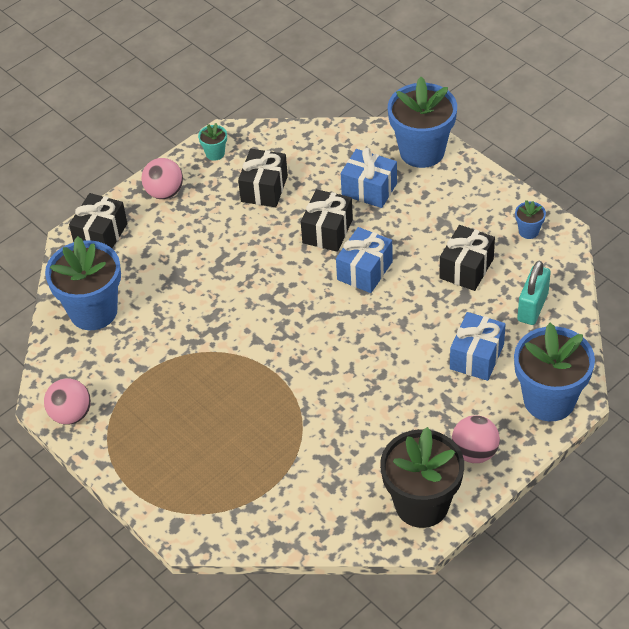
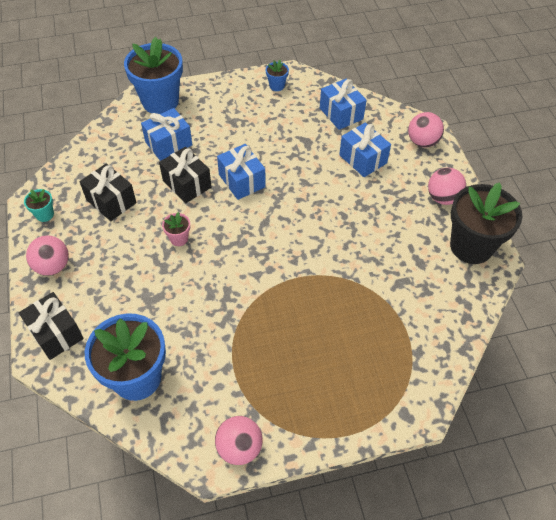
camera: 65 degrees left, 5 degrees up
(256, 261) = (179, 238): none -> pink flower pot
(466, 268) = (283, 128): black gift -> none
(532, 307) = (341, 113): turquoise padlock -> blue gift
(549, 400) = (422, 142): blue flower pot -> pink ball

